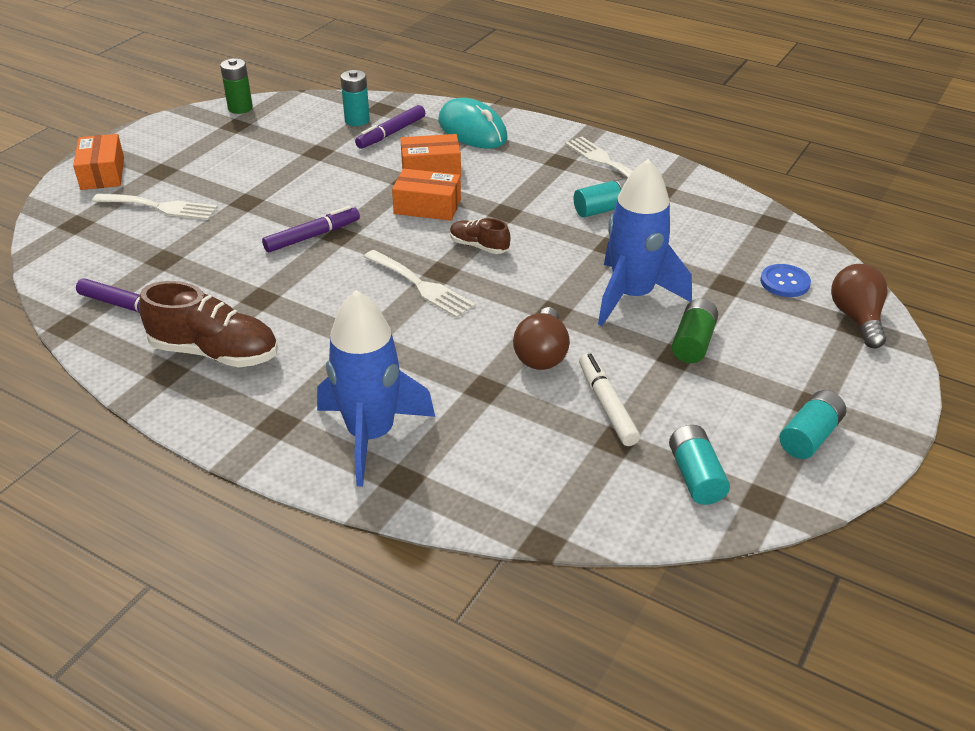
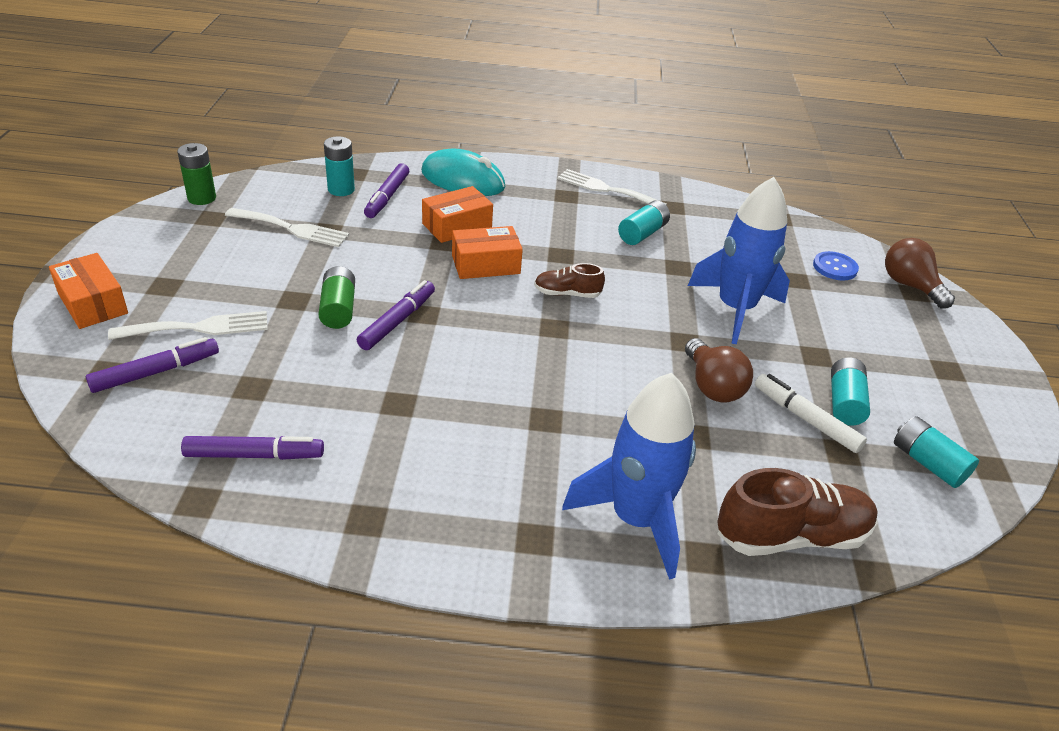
camera: 30 degrees left, 0 degrees up
(107, 232) = (156, 372): none -> purple marker
(215, 352) = (401, 479): brown shoe -> brown shoe (791, 536)
(421, 286) = (549, 347): white fork -> white fork (292, 228)
(693, 342) = (818, 339): green battery -> green battery (338, 309)
(810, 436) = (970, 398): turquoise battery -> turquoise battery (844, 402)

